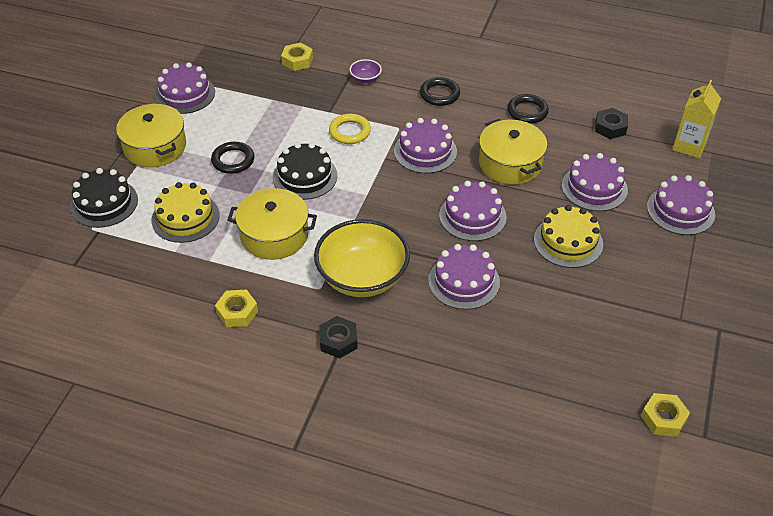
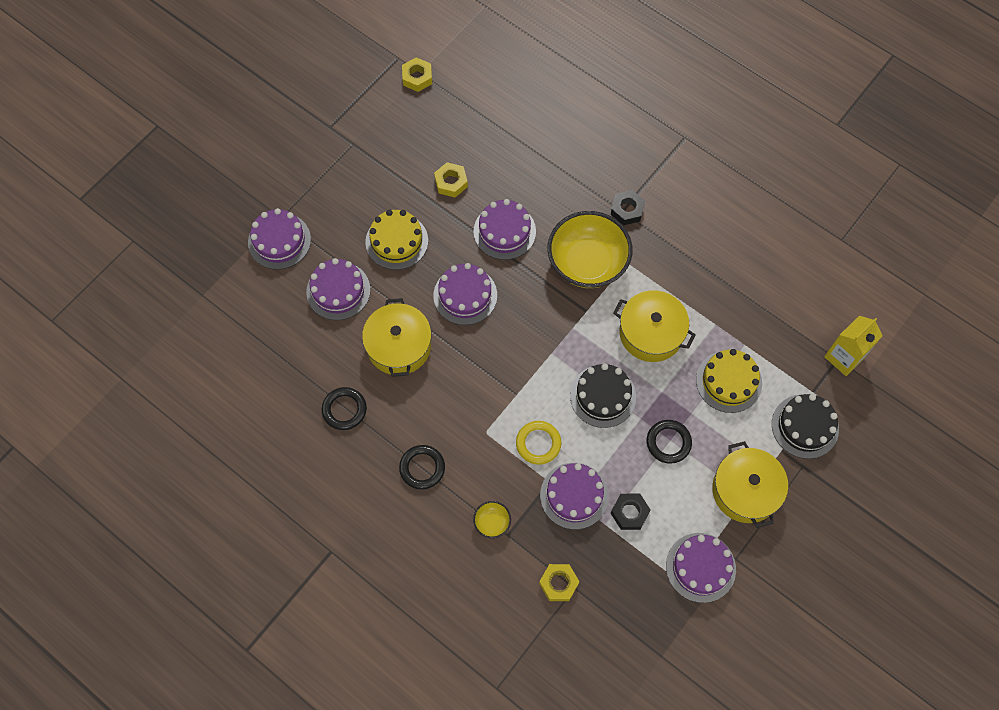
camera: 160 degrees left, 20 degrees up
(237, 312) = (702, 262): yellow nut -> yellow nut (451, 182)
(365, 79) = (492, 522): purple bowl -> yellow bowl
(425, 151) = (473, 389): purple cake -> purple cake (574, 495)
(610, 127) = (275, 359): black nut -> black nut (629, 513)
(689, 146) = (217, 310): yellow carton -> yellow carton (844, 357)

